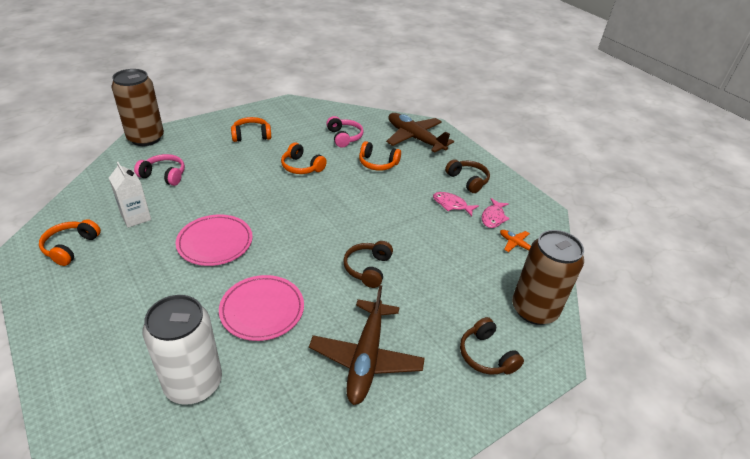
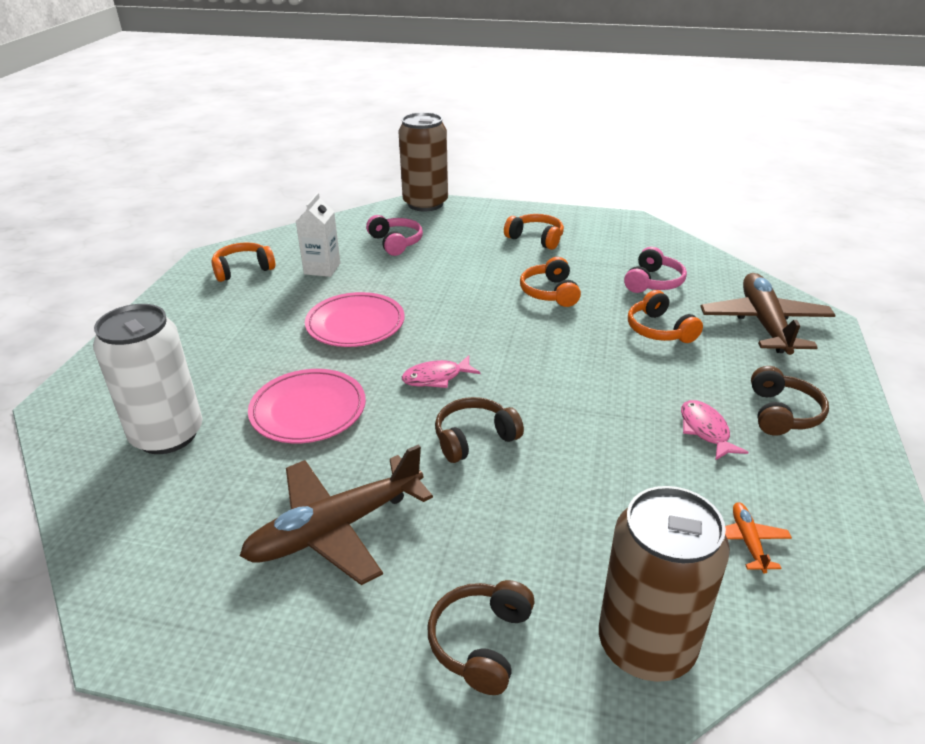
camera: 50 degrees right, 5 degrees down
(493, 217) = (757, 483): pink fish -> pink fish (436, 378)

